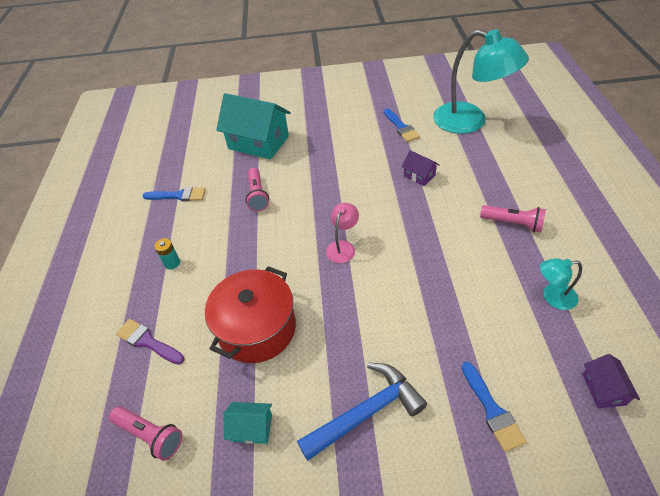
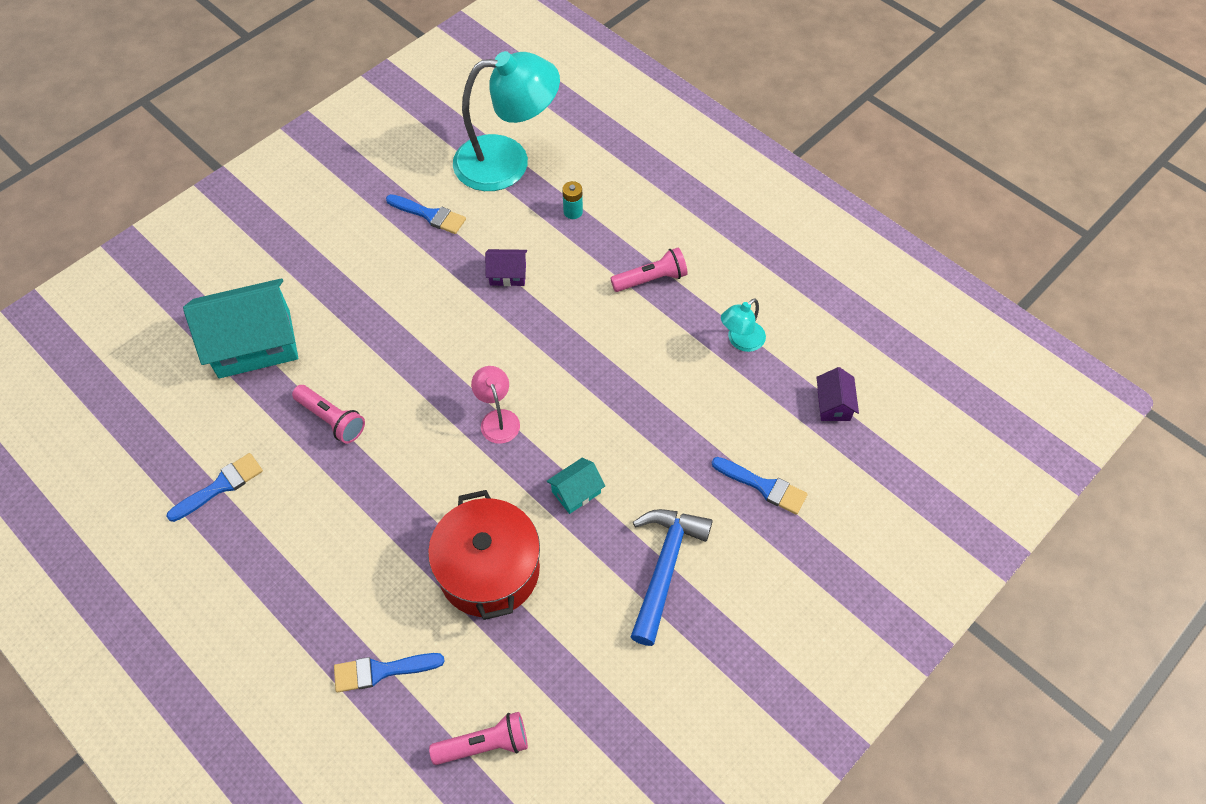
camera: 45 degrees left, 10 degrees up
(147, 341) = (381, 671): purple brush -> blue brush
(172, 263) = (311, 572): turquoise battery -> turquoise battery (573, 212)
(252, 428) = (576, 660): turquoise house -> turquoise house (576, 492)
(603, 389) = (833, 404): purple house -> purple house turned 45 degrees clockwise

